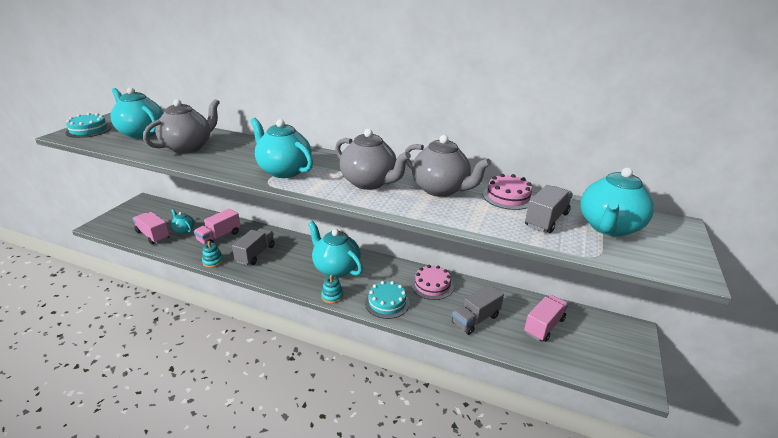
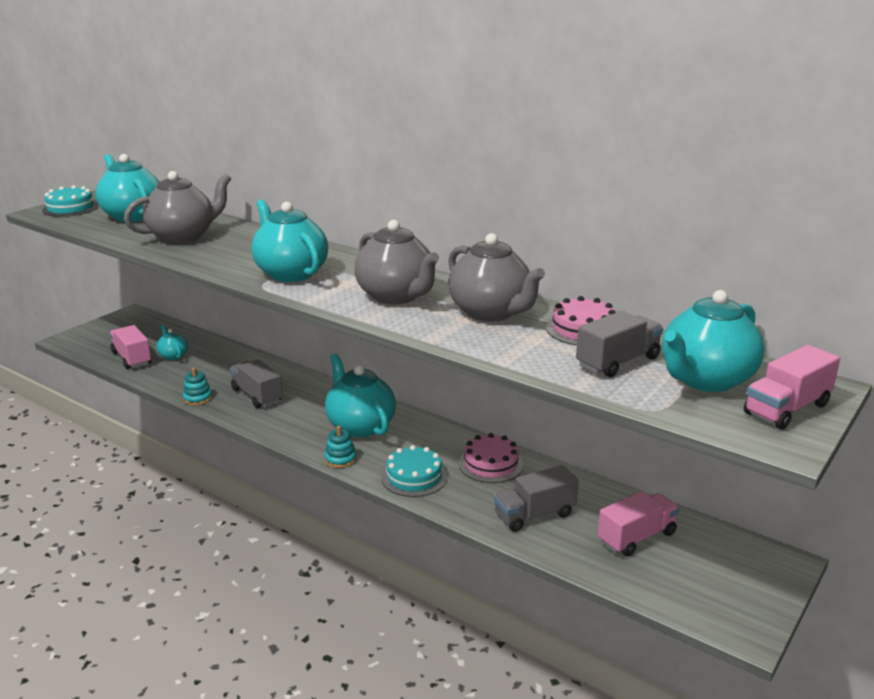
camera: 15 degrees right, 5 degrees down
(219, 237) = (216, 369): pink truck -> pink truck (787, 409)
(255, 254) = (257, 395): grey truck -> grey truck turned 75 degrees counterclockwise

